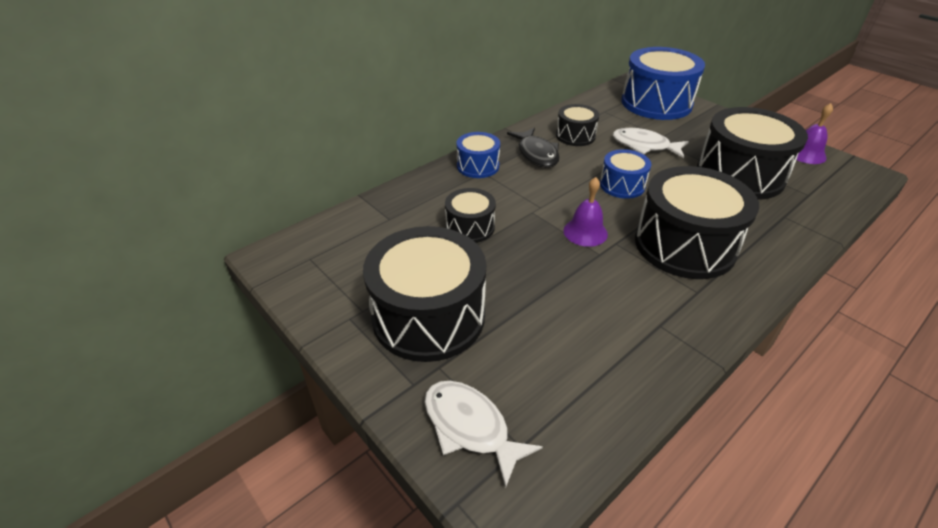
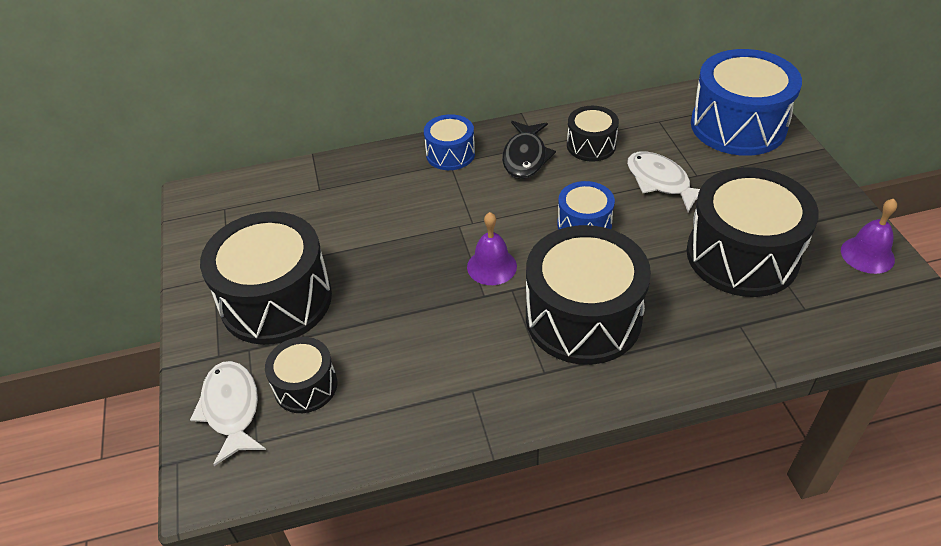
camera: 30 degrees right, 5 degrees up
(470, 227) = (384, 223): black drum -> black drum (305, 386)

